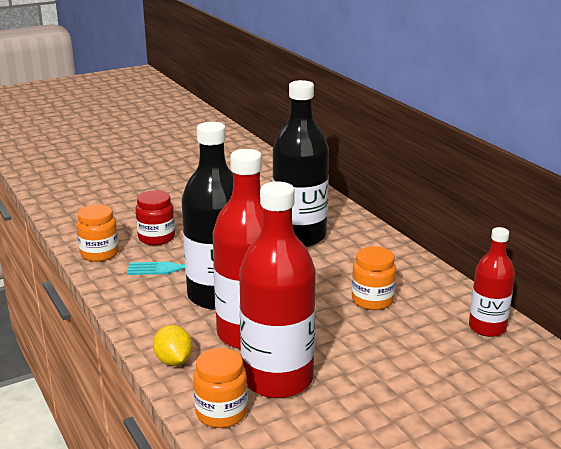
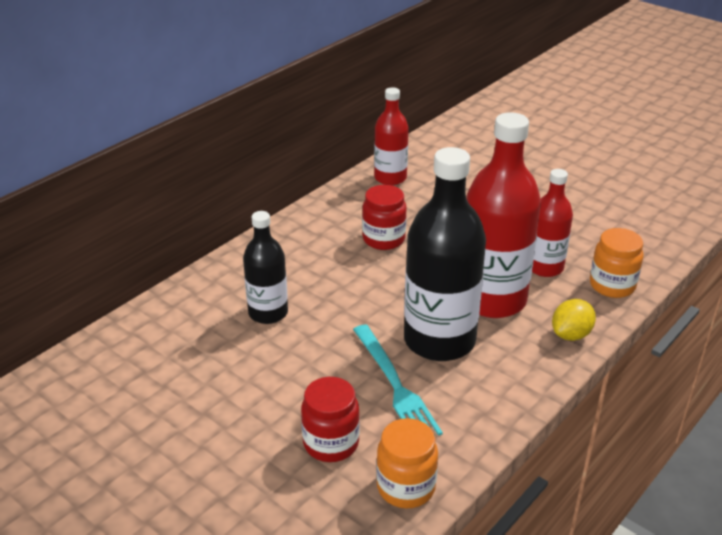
camera: 110 degrees left, 10 degrees up
(277, 379) = (545, 267): red bottle -> red bottle, size x0.57
(299, 236) = (268, 313): black bottle -> black bottle, size x0.57
(372, 300) = (383, 239): orange jar -> red jar

